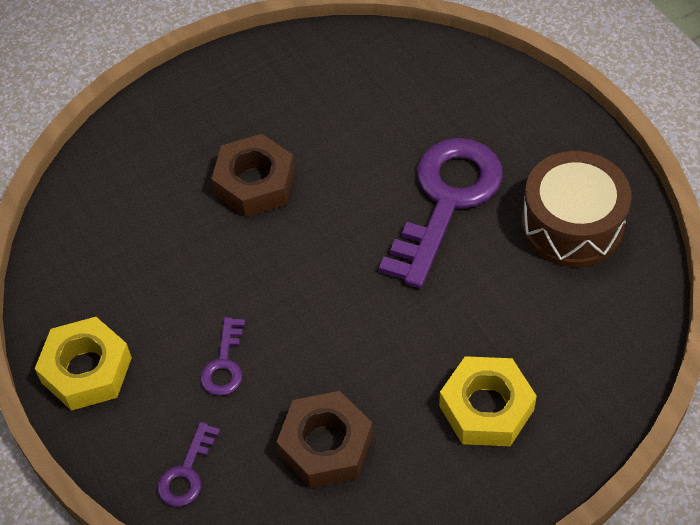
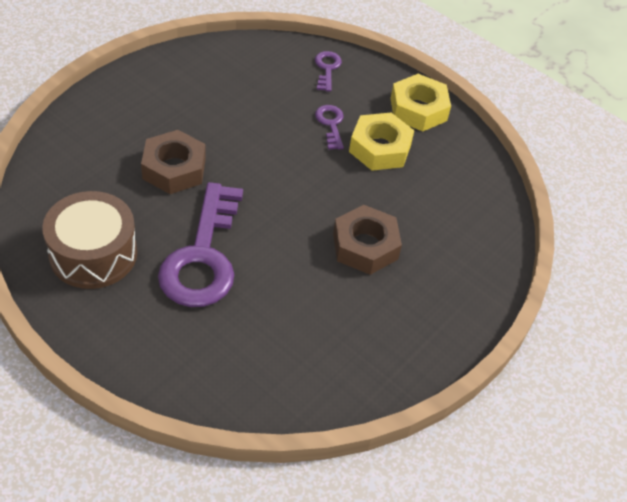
camera: 155 degrees right, 5 degrees down
(325, 445) = (247, 91): brown nut -> brown nut (174, 169)
(486, 408) = (145, 123): yellow nut -> yellow nut (380, 148)

